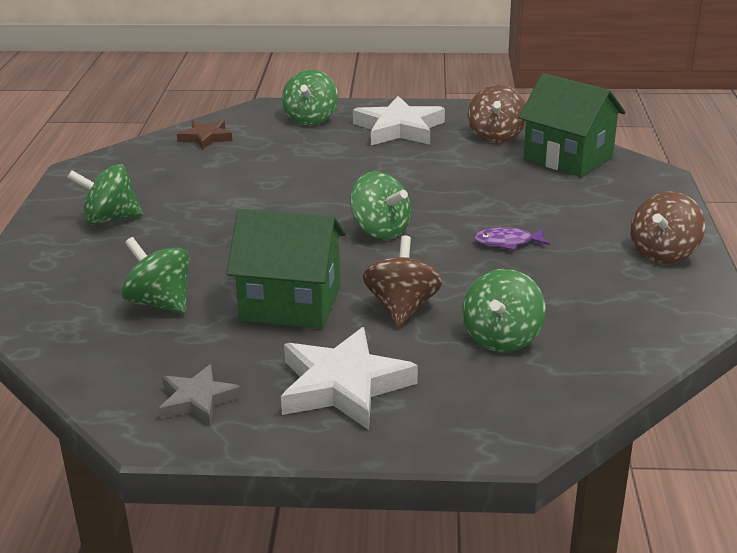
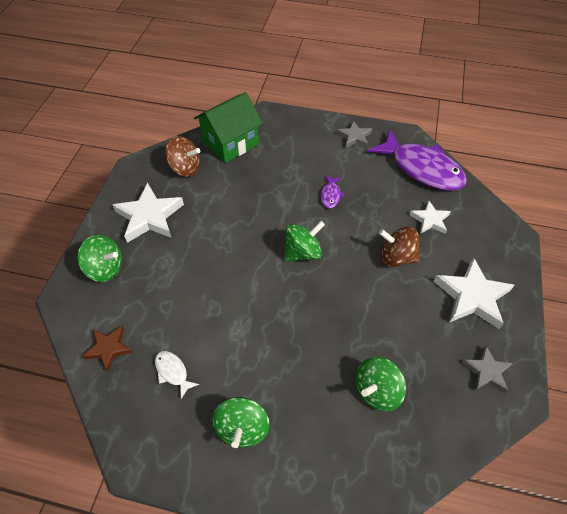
camera: 80 degrees left, 25 degrees up
(179, 173) = (173, 372): none -> white fish
(290, 303) = (386, 313): green house -> none
(502, 338) = (430, 220): green spinning top -> white star
(631, 326) = (422, 168): none -> purple fish
(663, 253) = (354, 137): brown spinning top -> grey star

